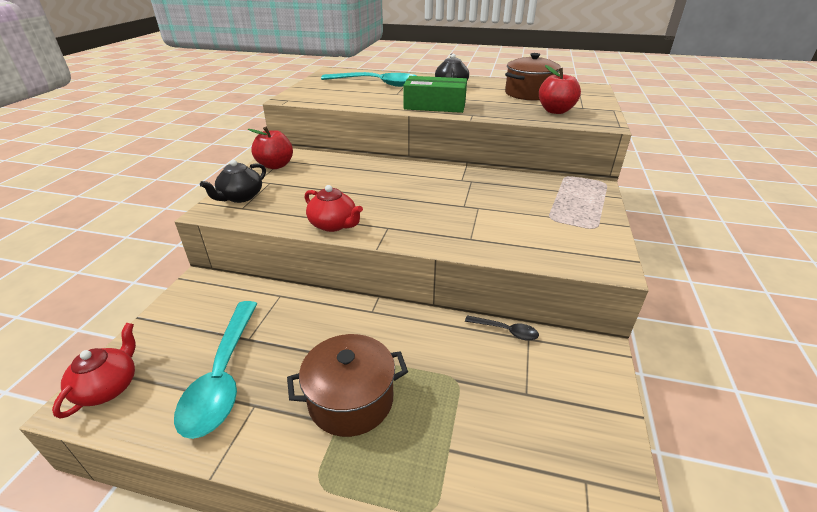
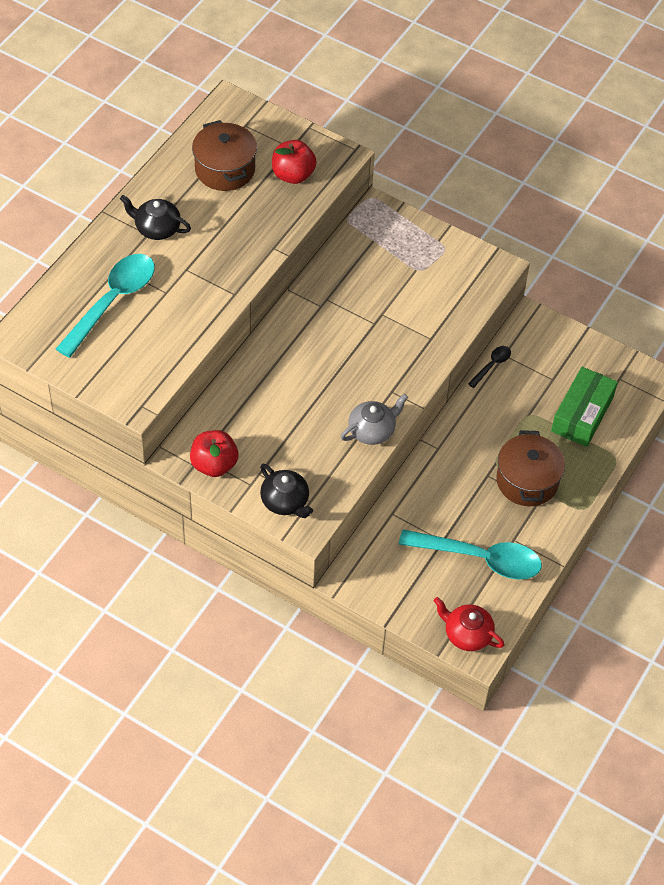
camera: 75 degrees left, 20 degrees up
(334, 225) = (372, 430): red teapot -> grey teapot
(435, 105) = (229, 270): green box -> green box (582, 414)

